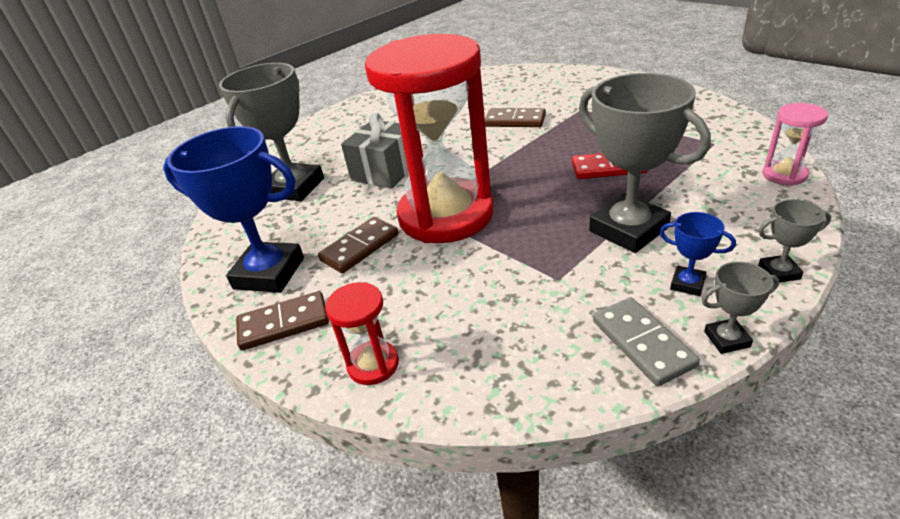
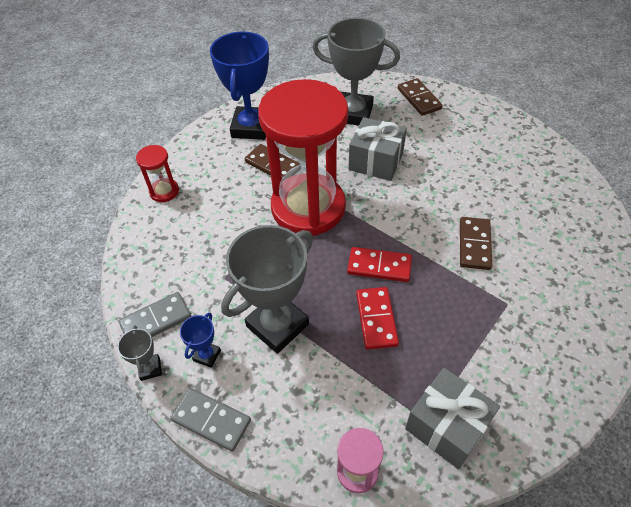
camera: 80 degrees right, 15 degrees up
(283, 323) = (204, 146): brown domino -> brown domino (419, 99)
(540, 167) = (379, 266): none -> red domino
(715, 135) = (446, 426): none -> grey gift
(778, 272) = (211, 420): grey trophy -> grey domino

